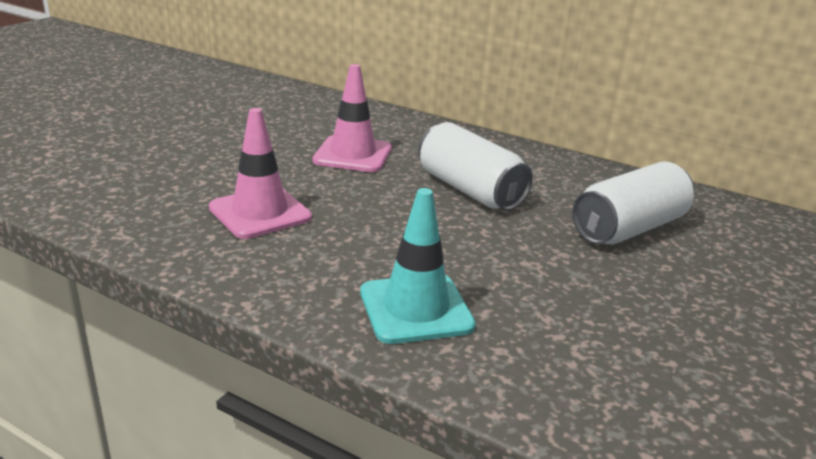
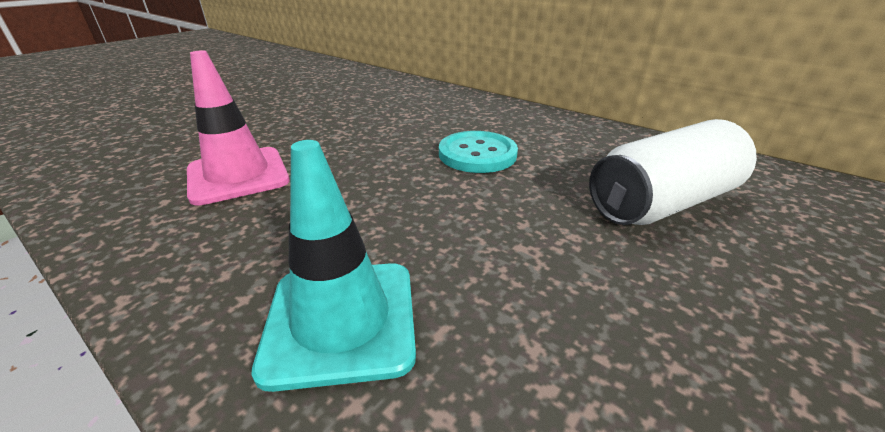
camera: 10 degrees right, 5 degrees up
(353, 155) = (372, 119): pink traffic cone -> none
(469, 190) = (477, 154): white can -> turquoise button

